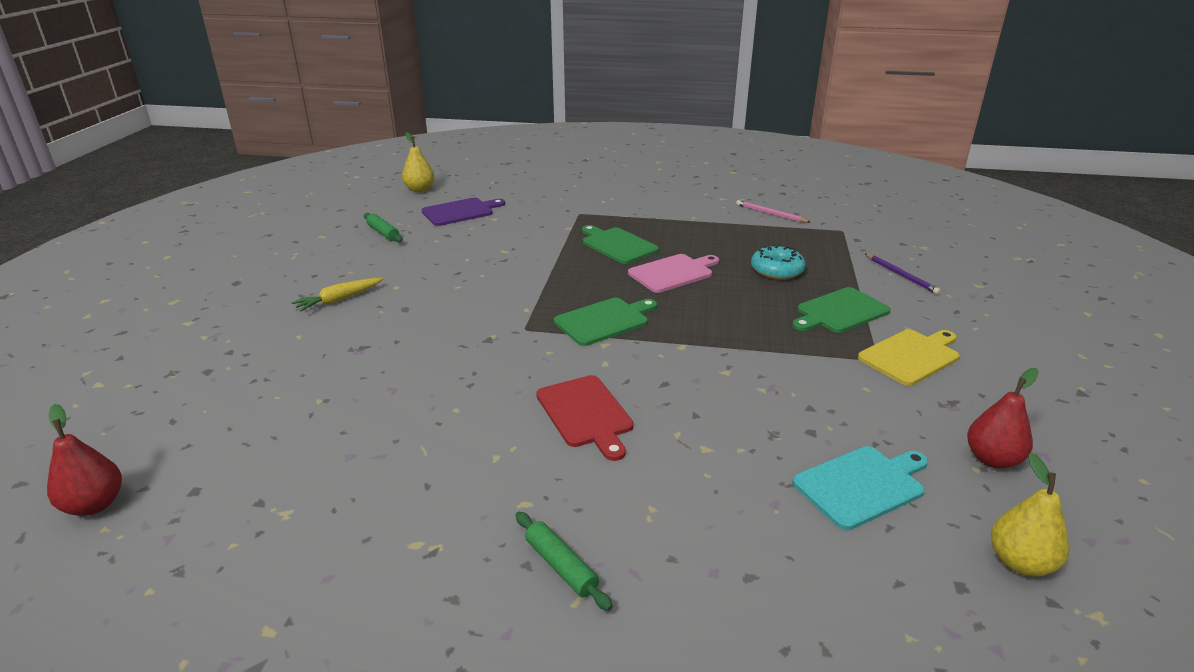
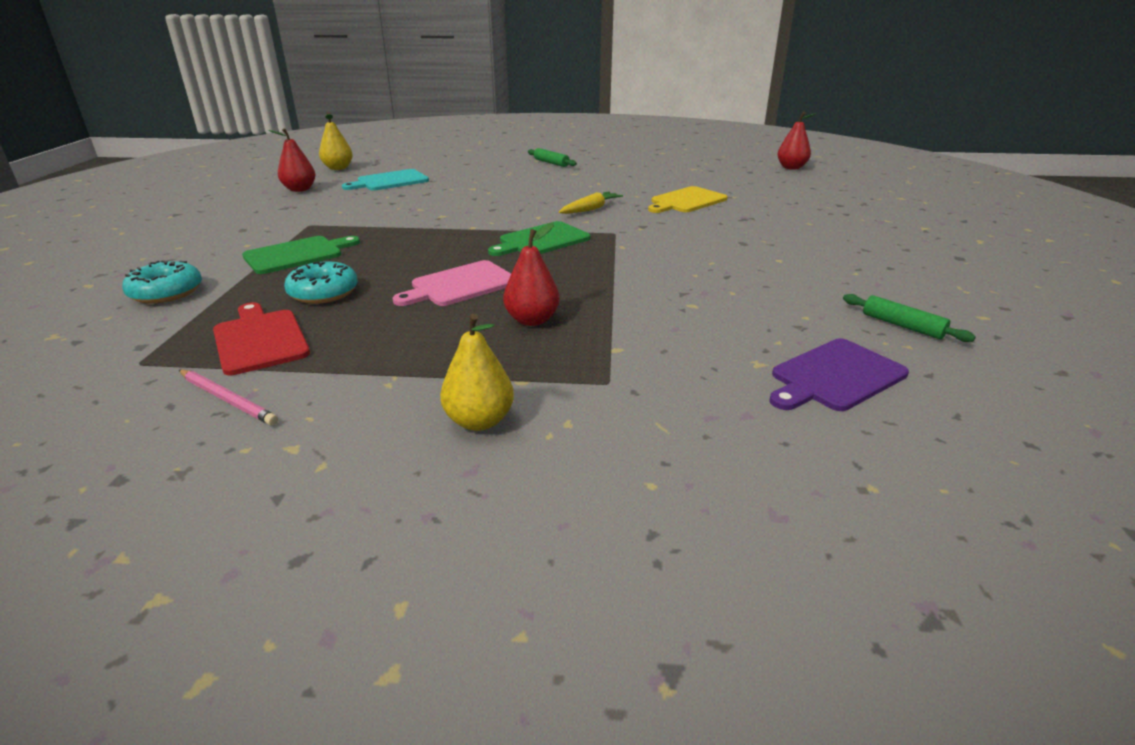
camera: 175 degrees right, 0 degrees up
(339, 300) = (819, 247): yellow carrot -> yellow carrot (590, 209)
(420, 189) = (1007, 443): yellow pear -> yellow pear (479, 421)
(585, 414) = (548, 196): red cutting board -> red cutting board (260, 339)
(617, 245) = (532, 320): green cutting board -> red pear
(901, 275) = (166, 292): purple pencil -> turquoise donut
(911, 356) = (276, 227): yellow cutting board -> yellow cutting board (686, 201)

